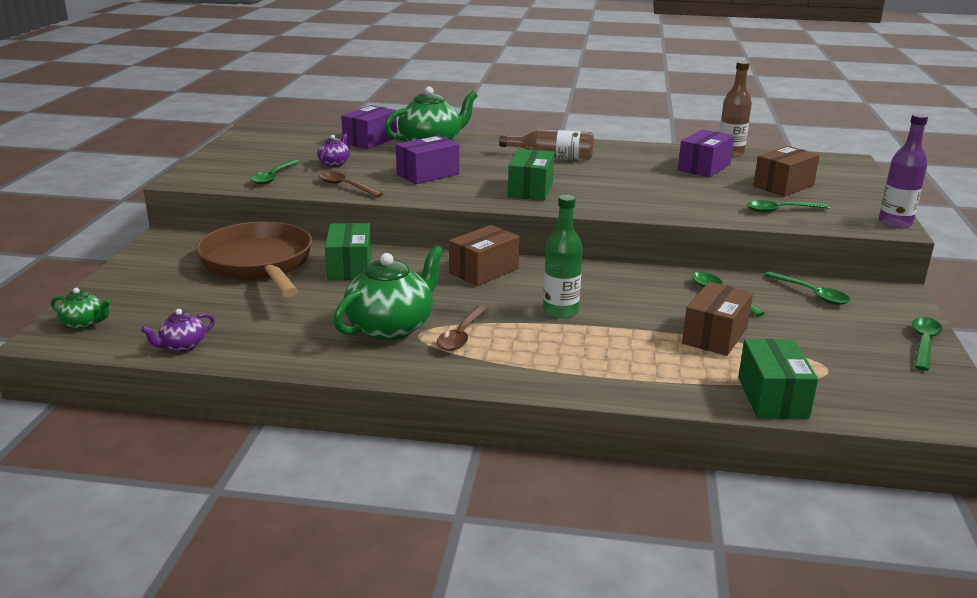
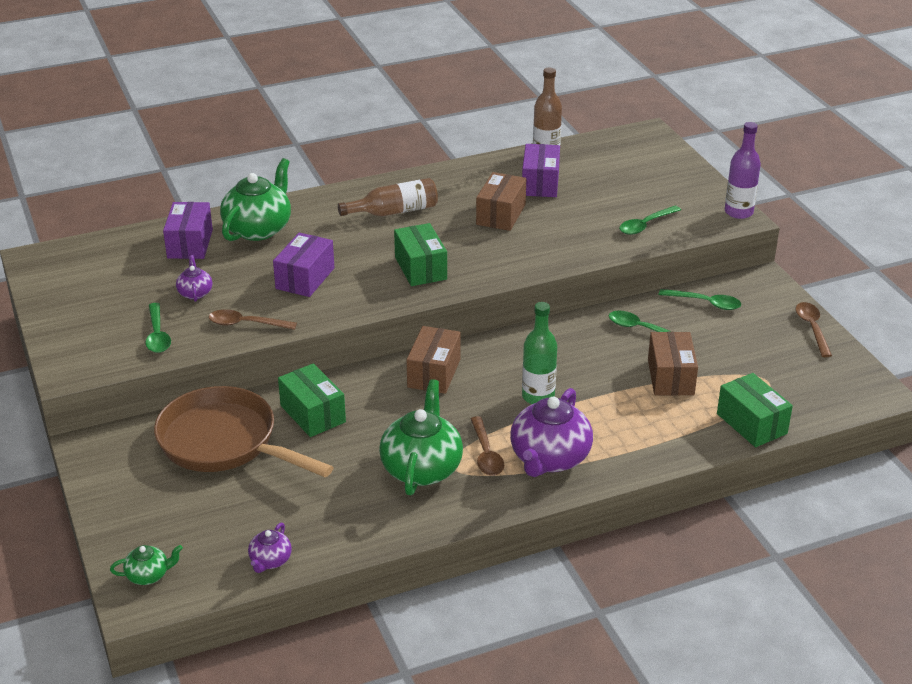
camera: 30 degrees left, 10 degrees up
(517, 357) = (549, 459): none -> purple teapot
(783, 186) = (623, 189): brown box -> brown box (501, 214)
(924, 343) = (812, 328): green spoon -> brown spoon

